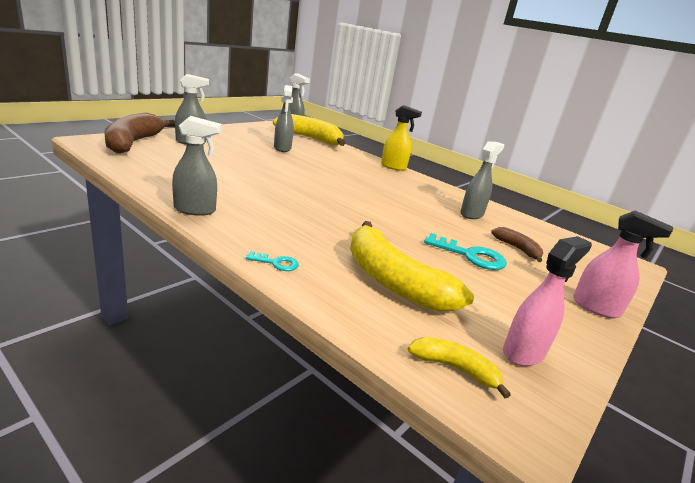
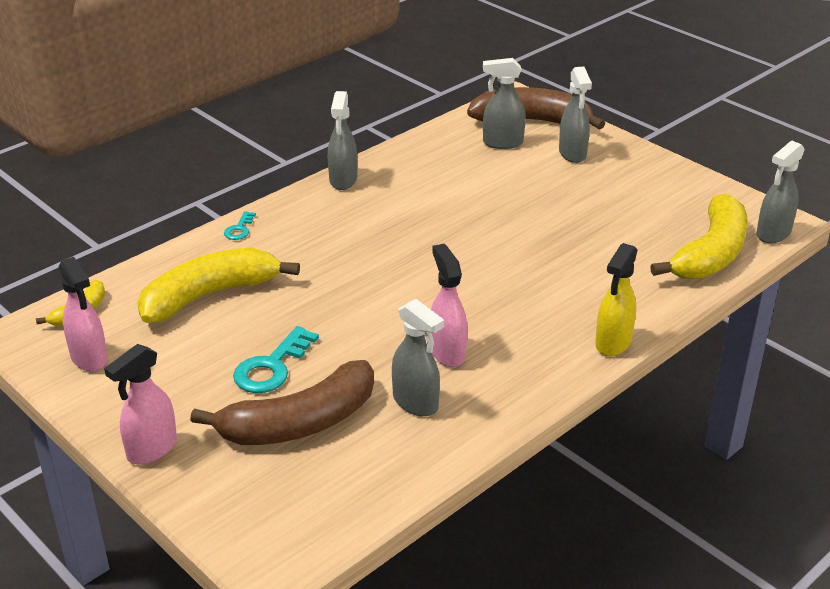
camera: 100 degrees right, 10 degrees up
(282, 148) = (616, 225): grey spray bottle -> grey spray bottle (502, 143)
(421, 201) = (447, 352): none -> pink spray bottle
(517, 249) = (299, 423): brown banana -> brown banana, size x2.06

